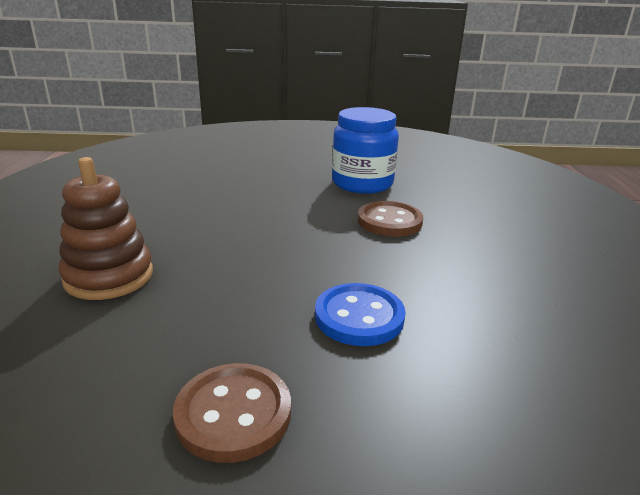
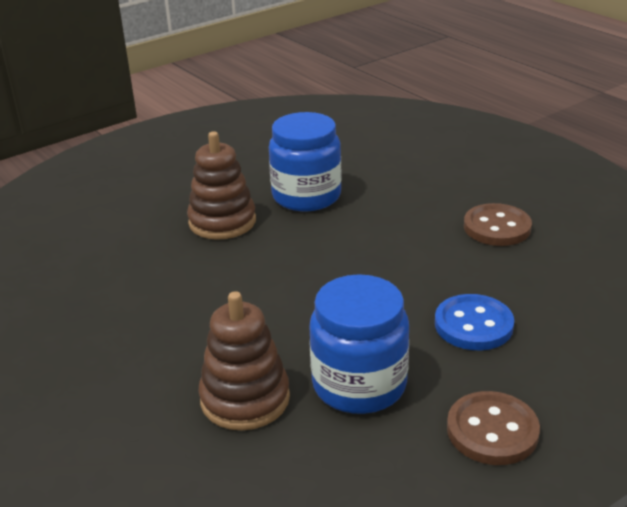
camera: 35 degrees left, 5 degrees up
(194, 310) = (359, 384): none -> blue jar
(282, 177) = (222, 222): none -> brown stacking toy
(389, 221) = (384, 229): brown button -> brown button (497, 227)

